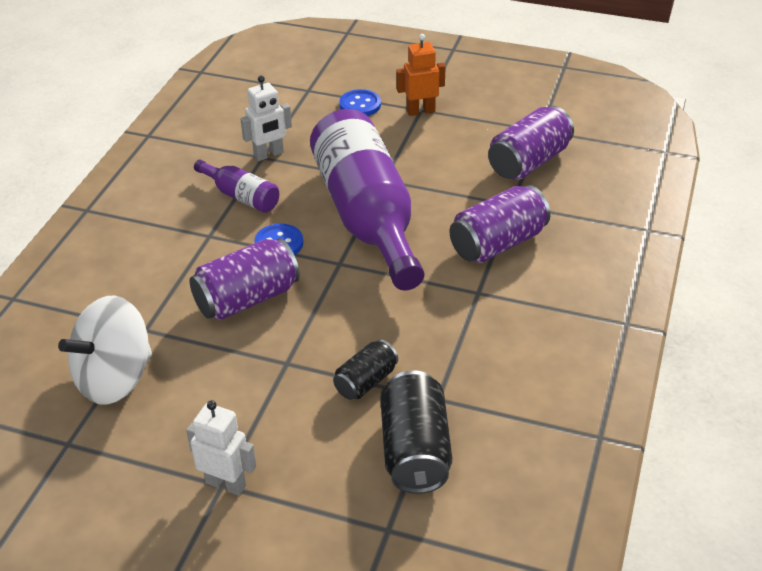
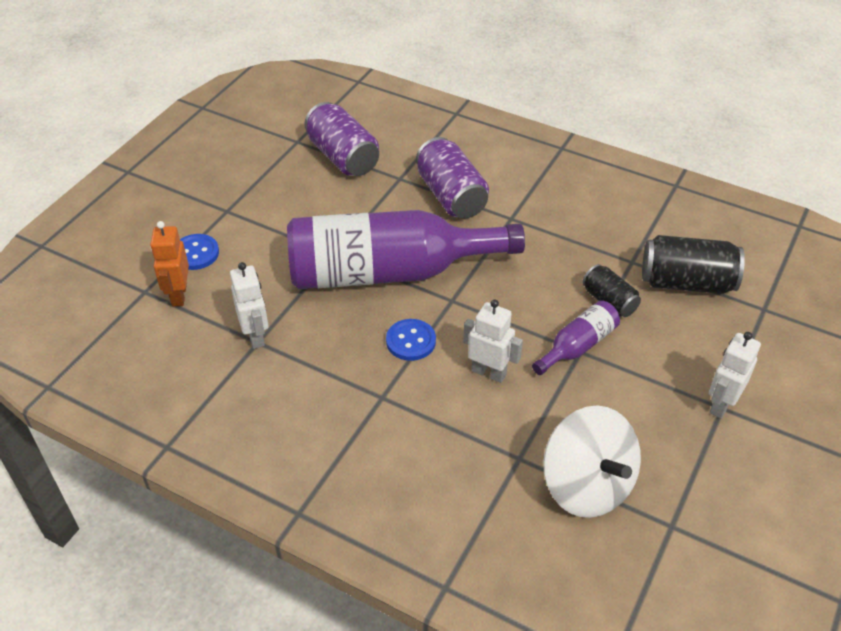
camera: 80 degrees left, 5 degrees up
(241, 196) = (322, 365): purple bottle -> purple bottle (577, 346)
(247, 299) = (489, 372): purple can -> white robot
(420, 111) = (229, 211): orange robot -> orange robot (178, 295)

